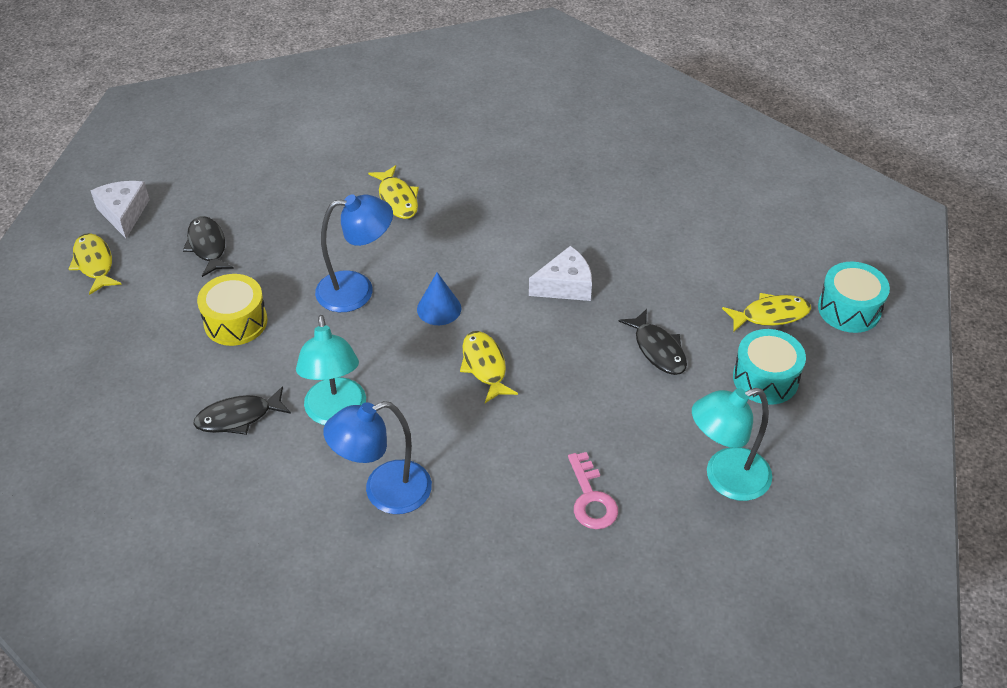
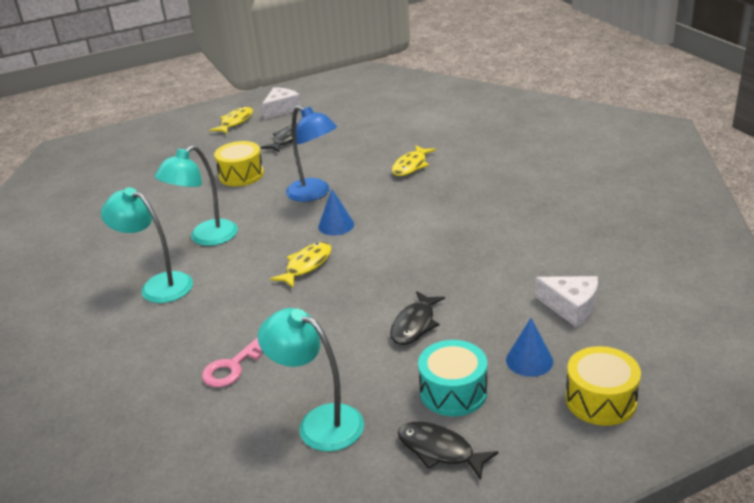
camera: 55 degrees right, 15 degrees down
(238, 417) = (169, 212): black fish -> black fish (439, 450)
(384, 492) = (158, 285): blue lamp -> turquoise lamp
(565, 285) = (423, 257): white cheese -> white cheese (571, 307)
(771, 315) = (529, 360): yellow fish -> blue cone
(849, 309) = (600, 400): turquoise drum -> yellow drum

